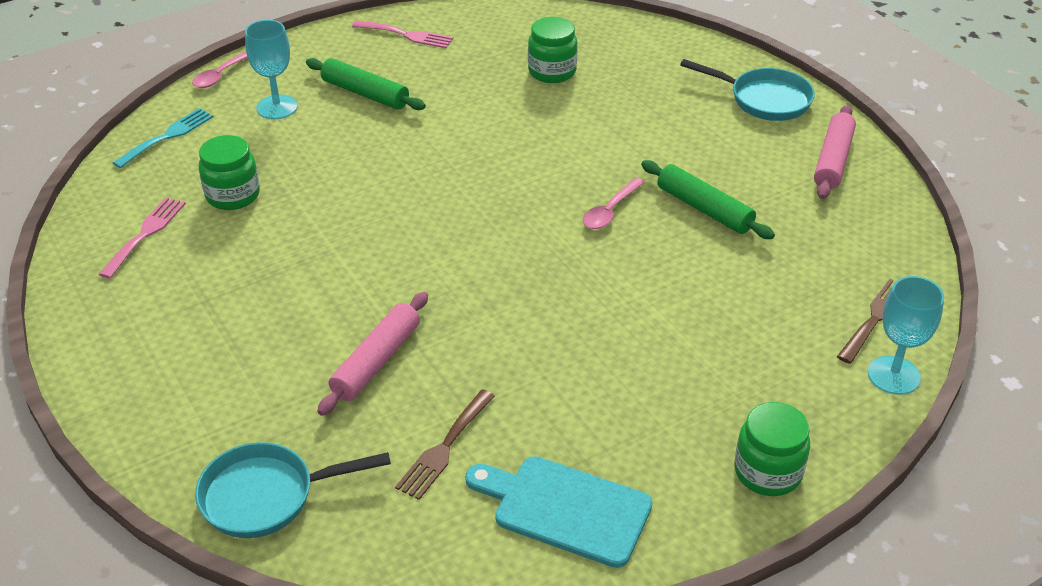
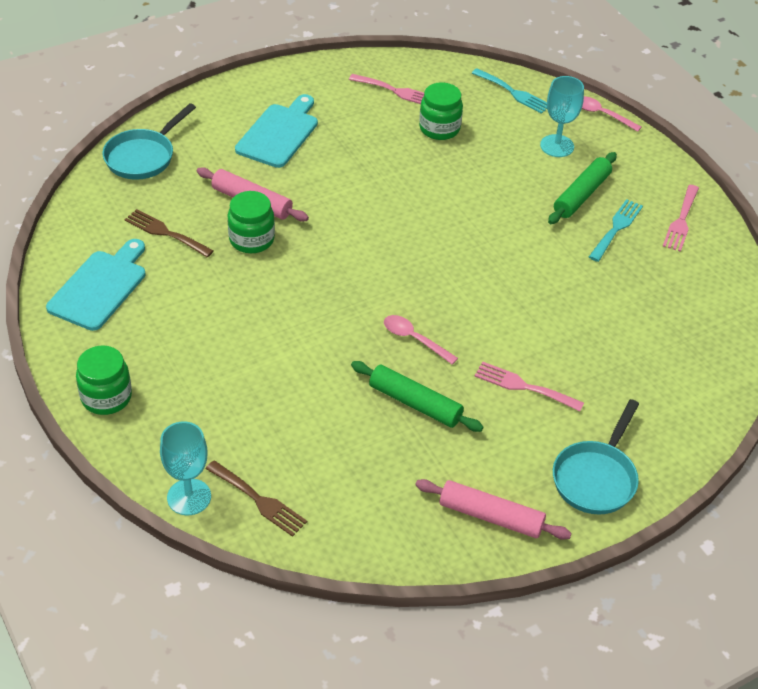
camera: 90 degrees right, 5 degrees up
(225, 344) = (279, 133): none -> turquoise cutting board
(266, 496) = (143, 157): turquoise pan -> turquoise pan turned 135 degrees counterclockwise
(419, 74) = (616, 228): none -> turquoise fork
(552, 72) = (630, 317): green jar -> green jar (251, 239)
(661, 138) = (523, 386): none -> pink fork
(704, 209) = (415, 403): green rolling pin -> green rolling pin turned 75 degrees clockwise

